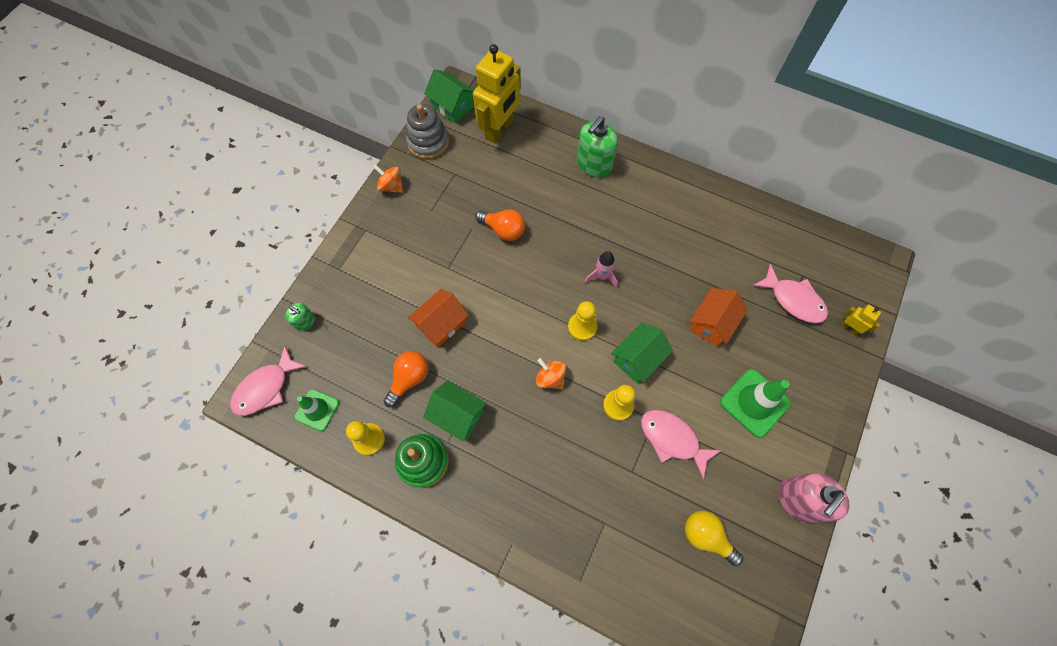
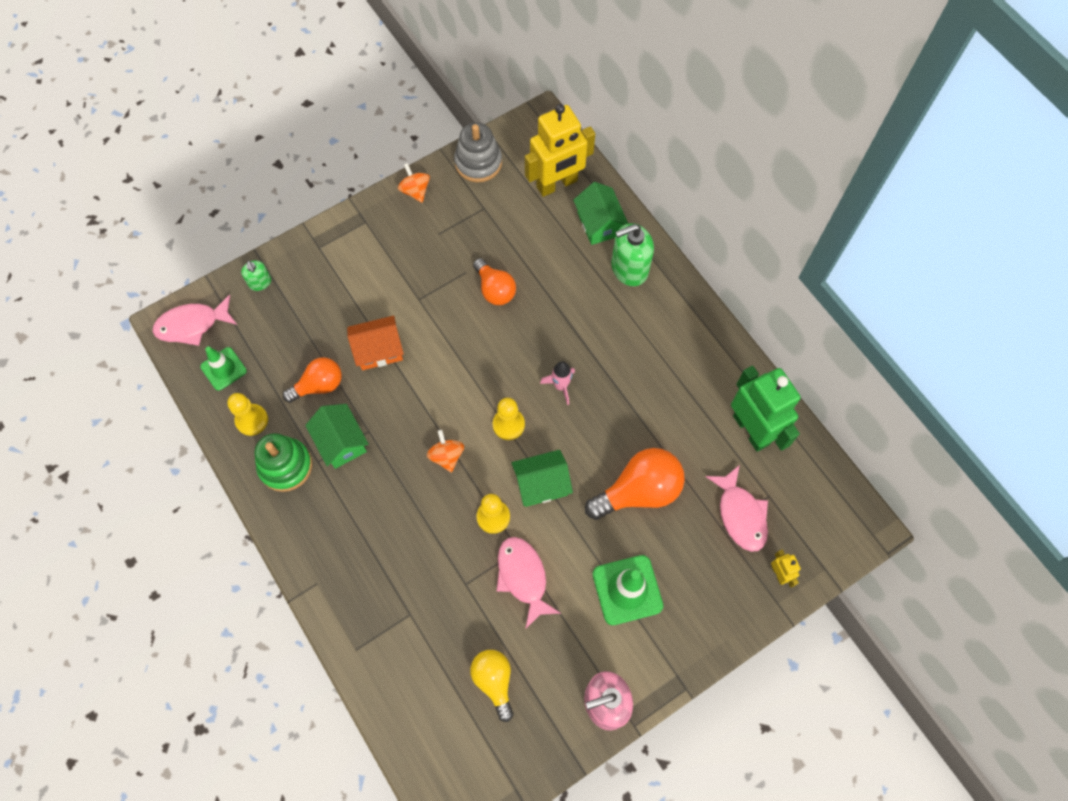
camera: 30 degrees right, 0 degrees up
(452, 106) = (525, 136): green house -> green house (599, 224)
(712, 323) = (639, 491): orange house -> orange light bulb
(758, 235) = (751, 429): none -> green robot

